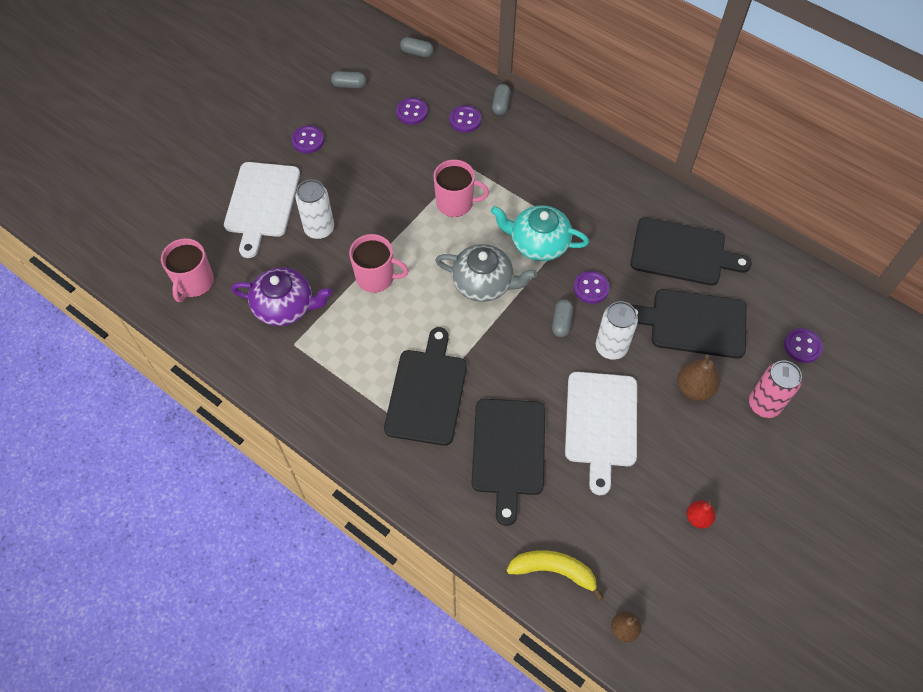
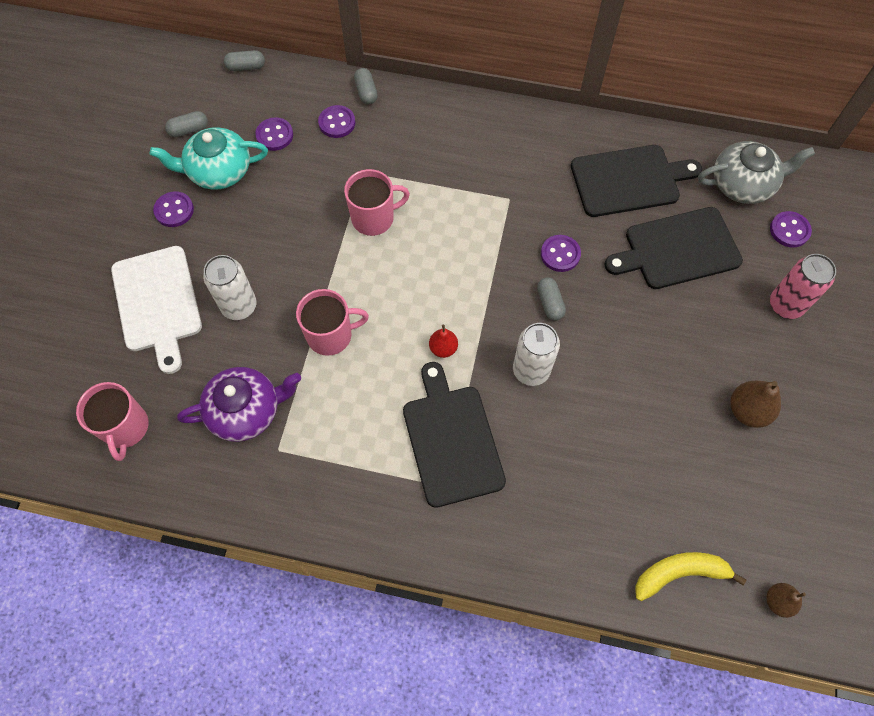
camera: 25 degrees left, 5 degrees up
(484, 283) = (448, 294): grey teapot -> grey teapot (743, 184)
(508, 451) = (568, 466): black cutting board -> none
(538, 243) = (482, 227): turquoise teapot -> turquoise teapot (218, 171)
(600, 423) = (644, 394): white cutting board -> none
(611, 347) = (612, 309): white can -> white can (531, 370)
(694, 388) = (713, 317): brown pear -> brown pear (747, 410)
(698, 518) = (786, 450): red pear -> red pear (443, 348)

